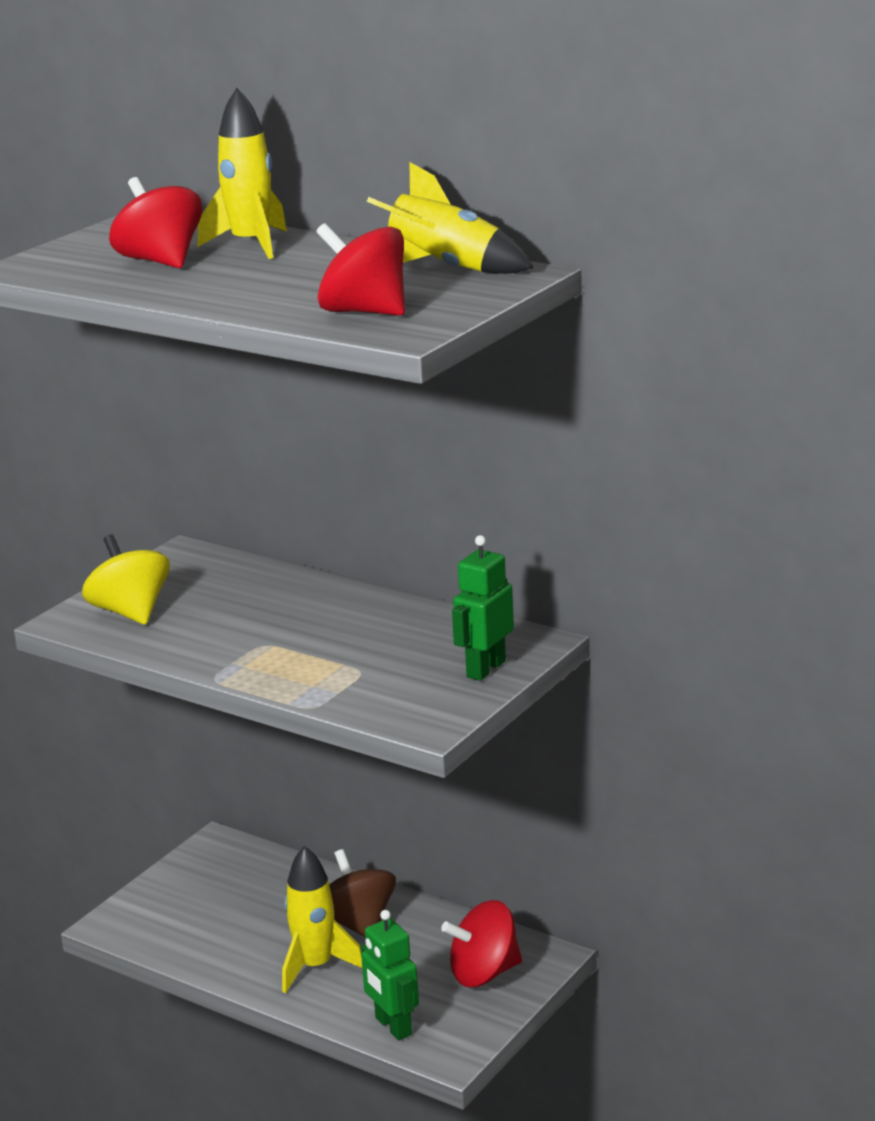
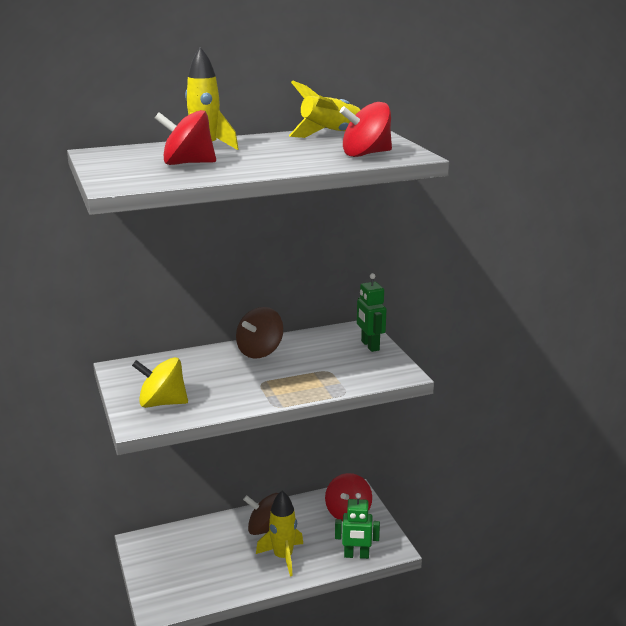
camera: 55 degrees left, 0 degrees up
(351, 608) = (260, 351): none -> brown spinning top

